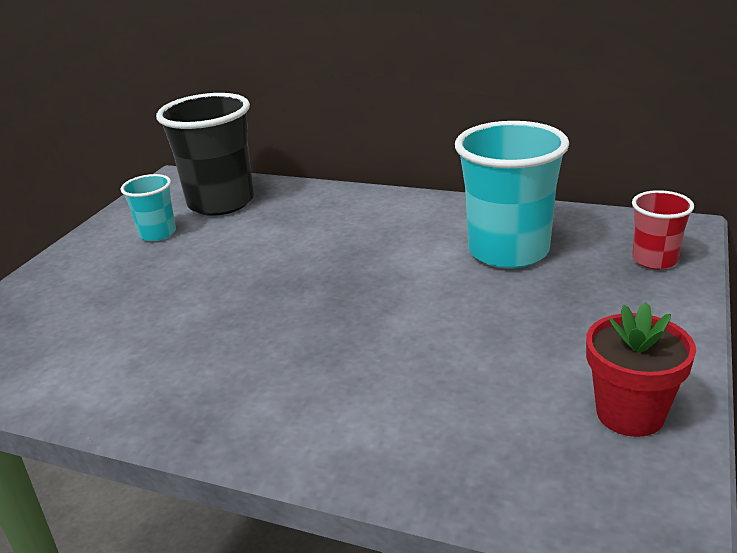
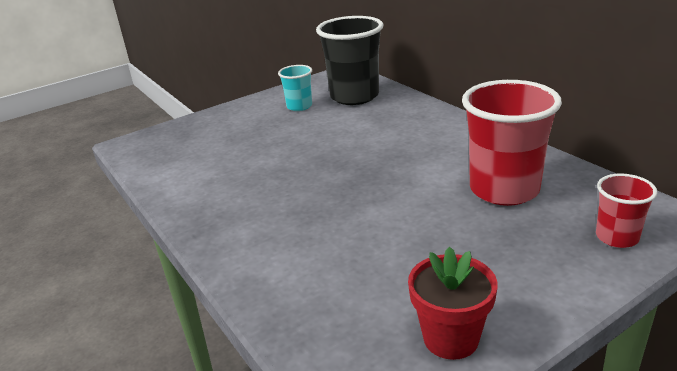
camera: 35 degrees right, 0 degrees up
(508, 251) = (504, 190): turquoise cup -> red cup

